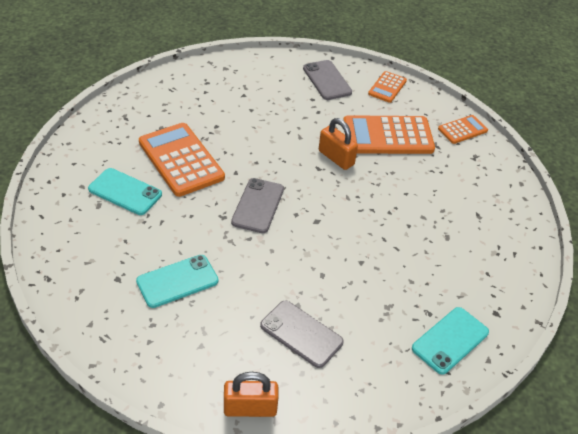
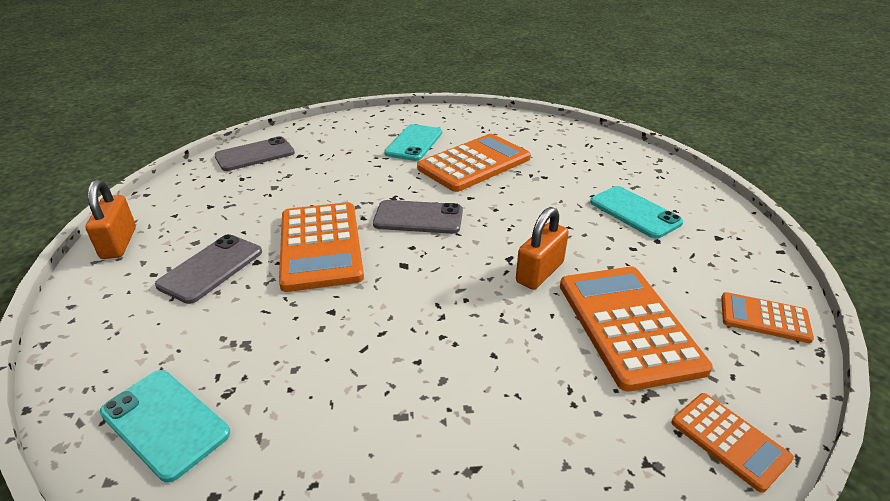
camera: 85 degrees right, 10 degrees down
(177, 281) = (296, 183): turquoise phone -> turquoise phone (634, 212)
(284, 265) = (321, 246): none -> orange calculator
(327, 80) = (715, 250): grey phone -> grey phone (255, 155)

